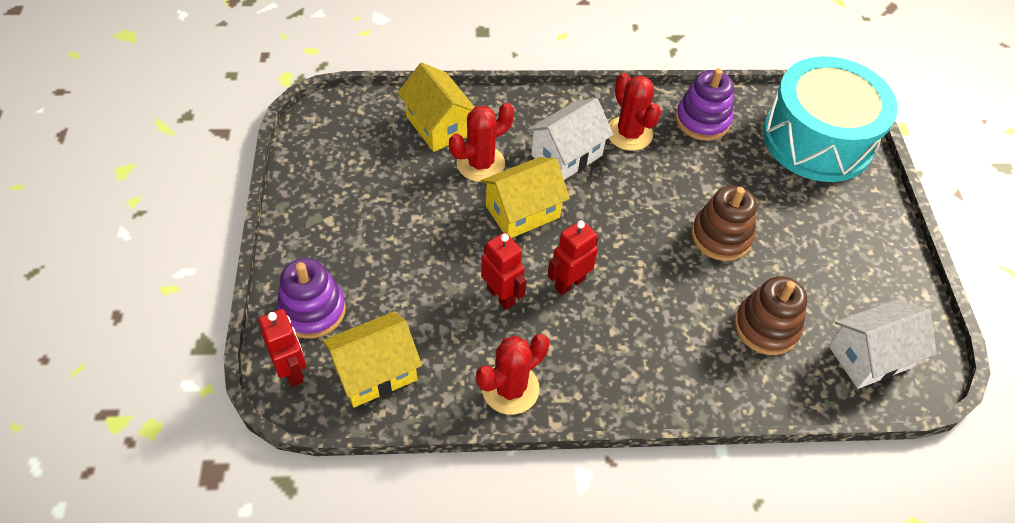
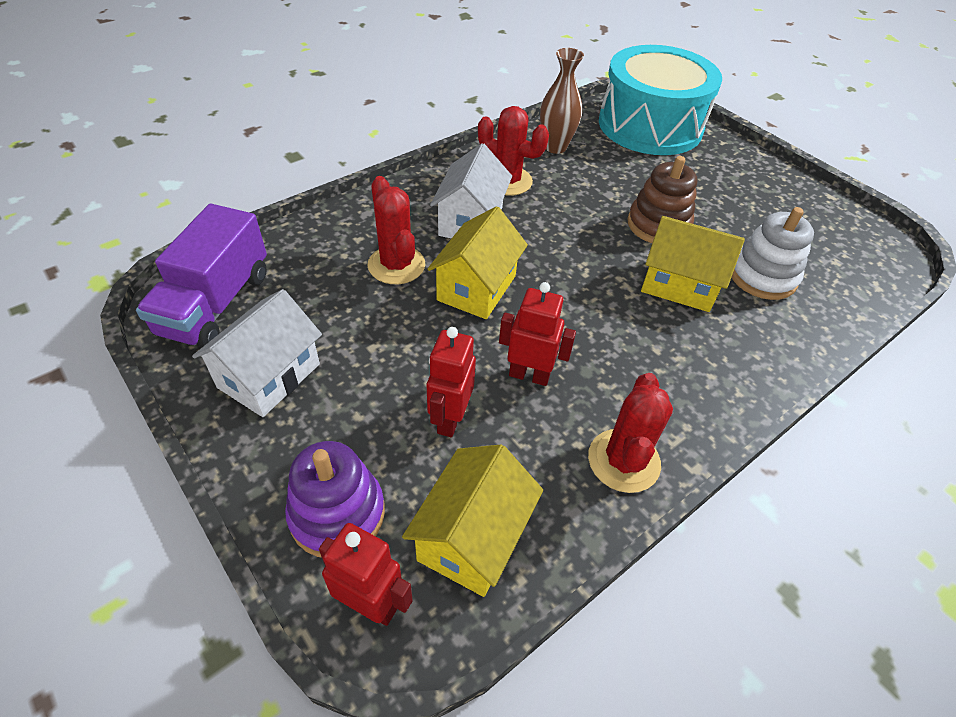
camera: 35 degrees left, 5 degrees down
(342, 132) = (216, 303): none -> purple truck
(438, 125) = (322, 251): yellow house -> yellow house (679, 285)
(480, 164) = (396, 265): red cactus -> red cactus turned 45 degrees counterclockwise
(569, 283) = (579, 328): red robot -> red robot (450, 419)
(702, 120) = (555, 147): purple stacking toy -> brown vase
(766, 327) = (762, 276): brown stacking toy -> white stacking toy
(869, 356) = (849, 258): white house -> white house (269, 375)

